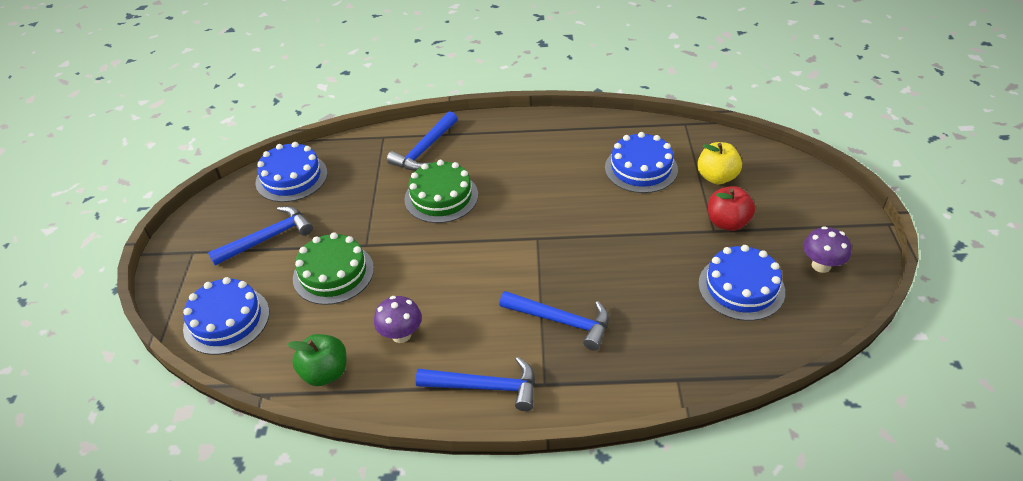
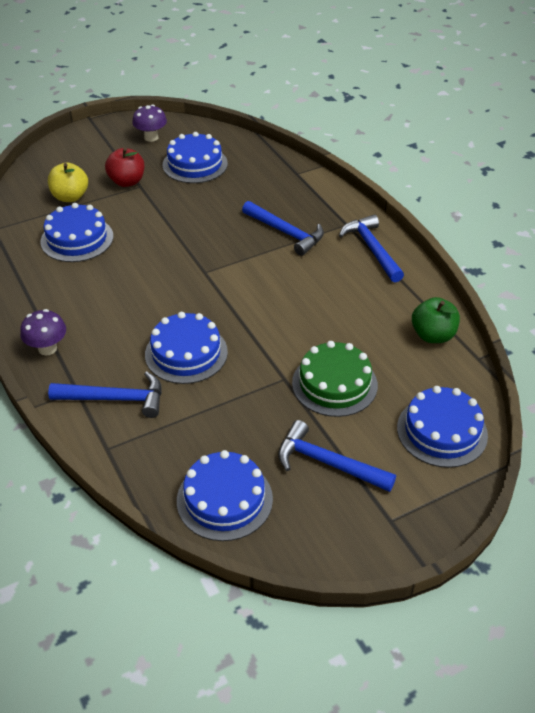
camera: 120 degrees left, 0 degrees up
(401, 335) = (364, 309): purple mushroom -> purple mushroom (47, 348)
(441, 197) = (186, 353): green cake -> blue cake
(561, 321) = (286, 233): blue hammer -> blue hammer turned 135 degrees clockwise

